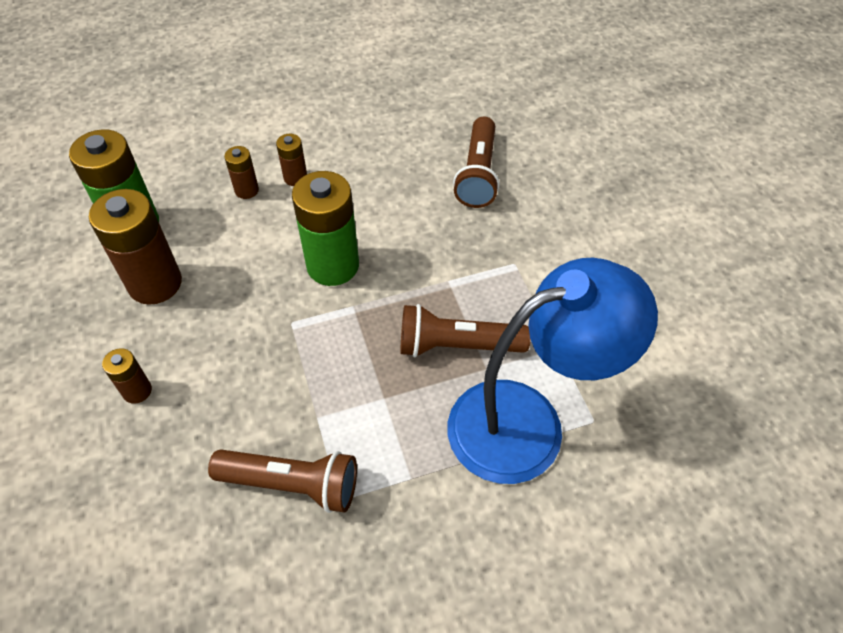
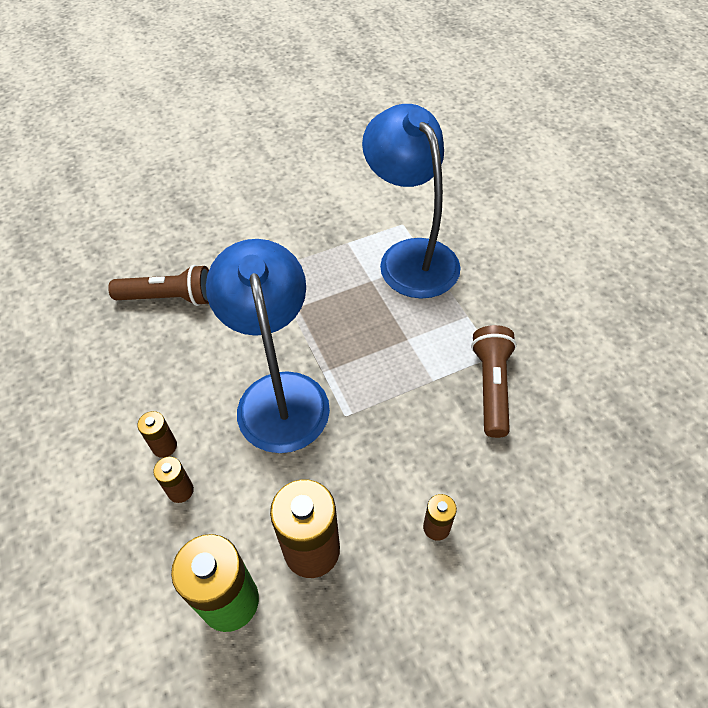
camera: 95 degrees left, 0 degrees up
(333, 265) = (279, 394): green battery -> blue lamp
(457, 345) = (353, 299): brown flashlight -> none

